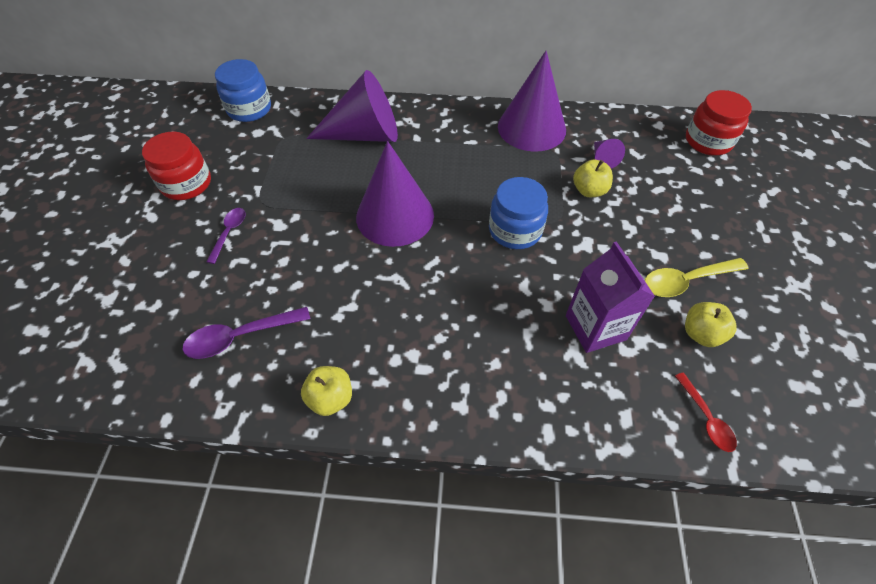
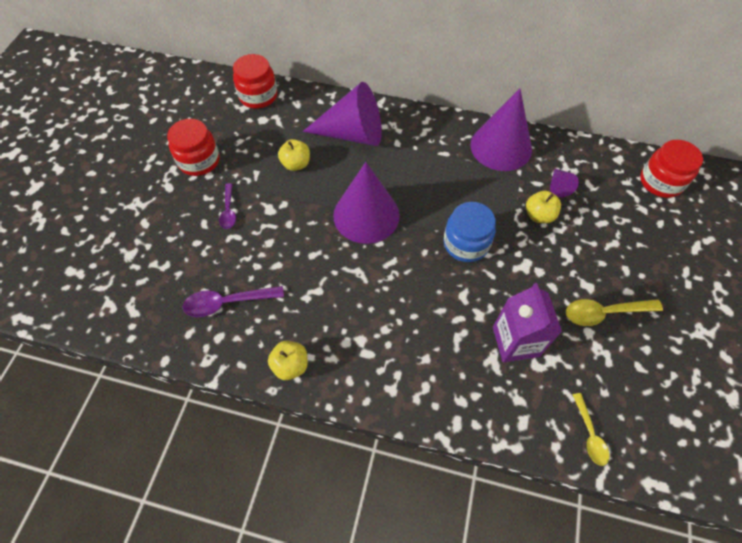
camera: 10 degrees right, 5 degrees up
(229, 233) = (228, 211): purple spoon -> purple spoon turned 150 degrees clockwise
(249, 109) = (258, 96): blue jar -> red jar
(701, 334) = (605, 362): yellow apple -> yellow apple (296, 164)
(706, 418) = (589, 434): red spoon -> yellow spoon

